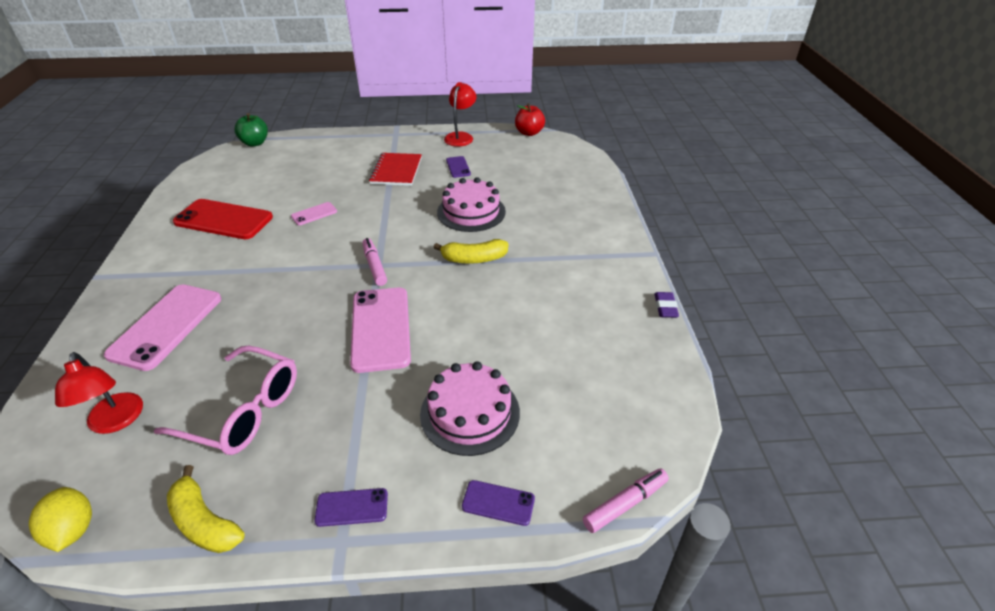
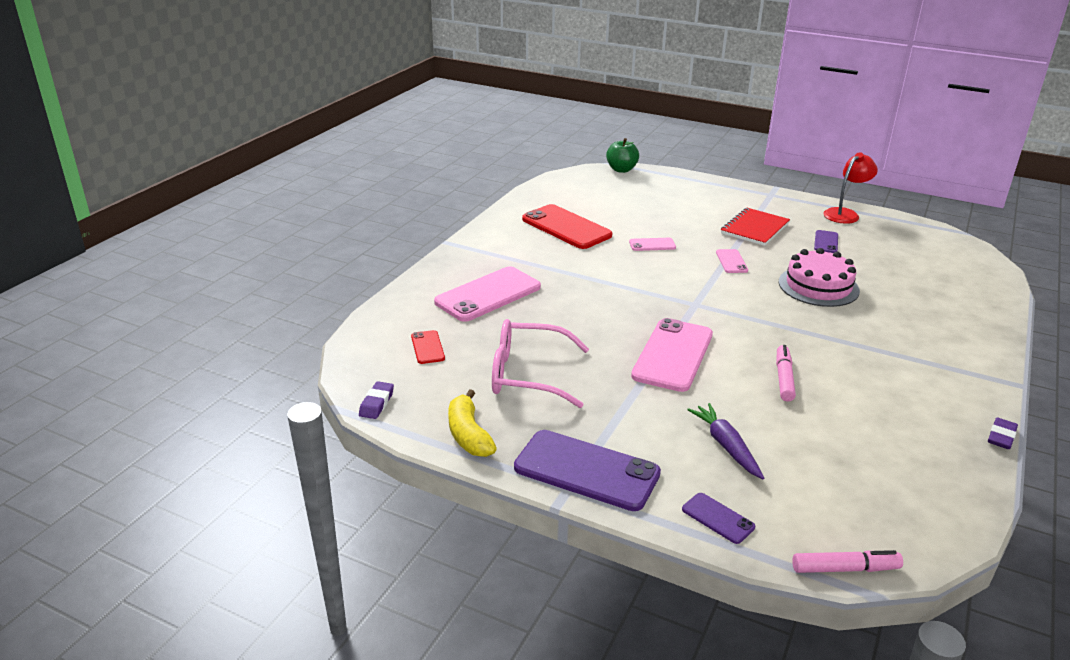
camera: 30 degrees right, 10 degrees down
(73, 530) = (376, 403): yellow lemon -> purple eraser
(116, 421) = (427, 347): red lamp -> red phone
(244, 411) = (527, 375): pink glasses -> pink glasses turned 135 degrees clockwise
(352, 507) = (586, 471): purple phone -> purple phone, size x2.11
(374, 266) = (691, 304): pink marker -> pink marker (783, 378)
(391, 210) = (731, 261): none -> pink phone
(470, 413) = (726, 446): pink cake -> purple carrot
(474, 259) = (798, 328): yellow banana -> none
(529, 133) = (932, 229): red apple -> none

